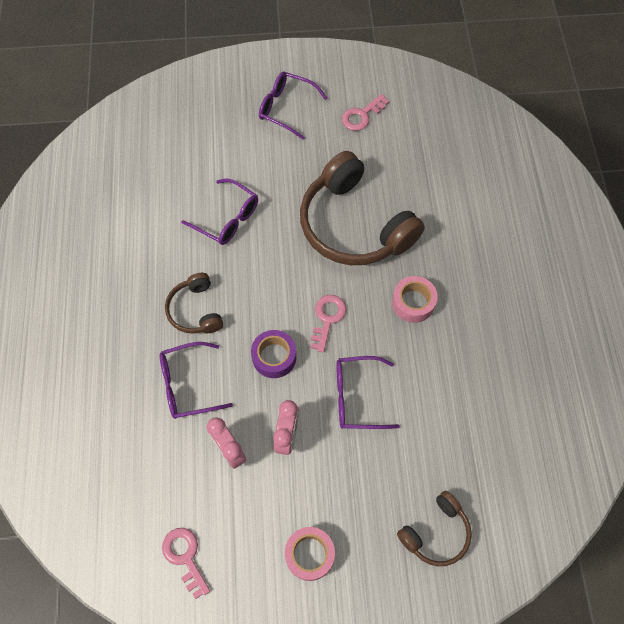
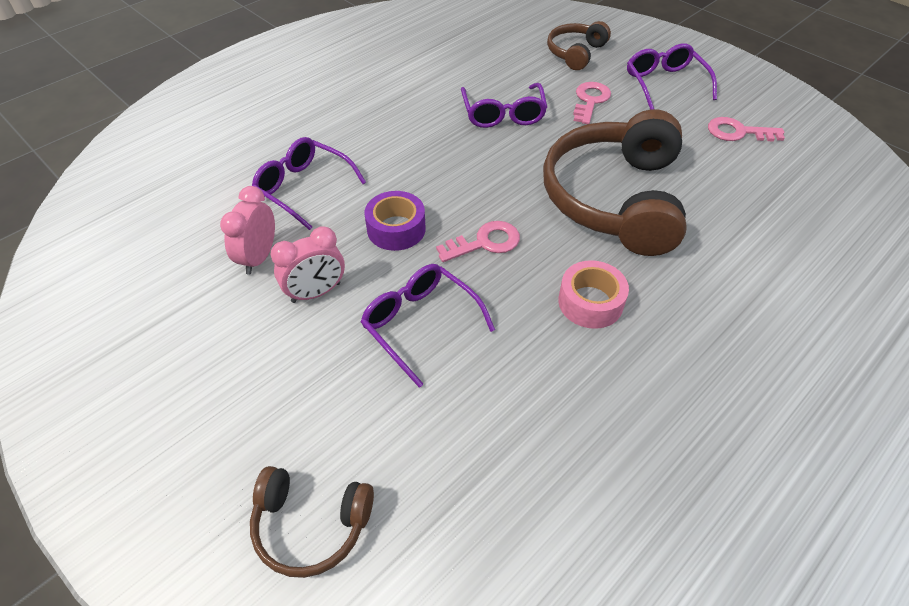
camera: 50 degrees right, 15 degrees down
(185, 557) = (110, 295): pink key -> pink key (590, 101)
(195, 310) = (386, 149): brown headphones -> brown headphones (575, 53)
(309, 554) = (184, 401): pink tape -> none

